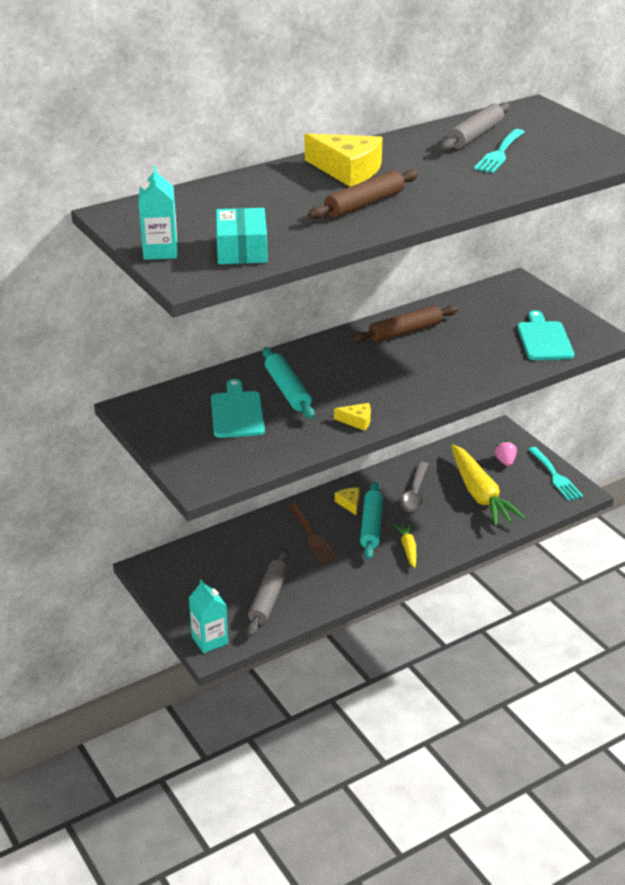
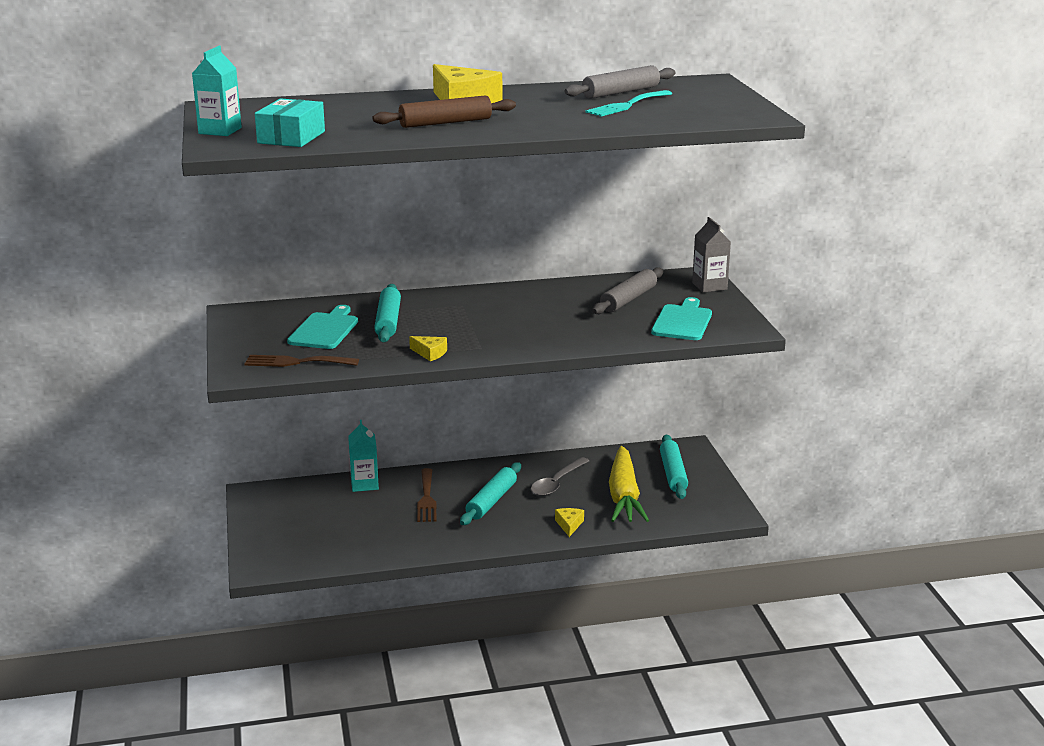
camera: 20 degrees right, 10 degrees down
(210, 640) = (263, 560): turquoise carton -> turquoise carton (364, 484)
(243, 458) = (296, 362): none -> brown fork
(268, 598) = (344, 539): grey rolling pin -> grey rolling pin (628, 299)
(349, 503) = (485, 479): yellow cheese -> yellow cheese (569, 525)
(405, 332) = (546, 296): brown rolling pin -> none
(408, 549) = (513, 526): yellow carrot -> none
(505, 461) = (673, 473): pink strawberry -> turquoise rolling pin
(534, 293) = (709, 286): none -> grey carton
(555, 476) = (717, 495): turquoise fork -> none

